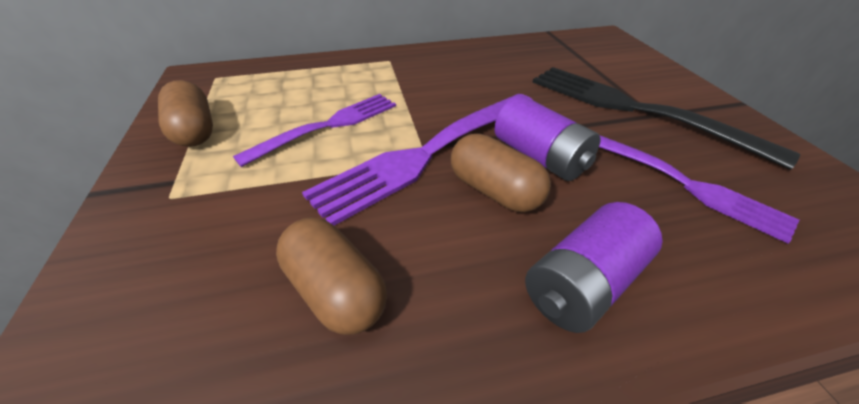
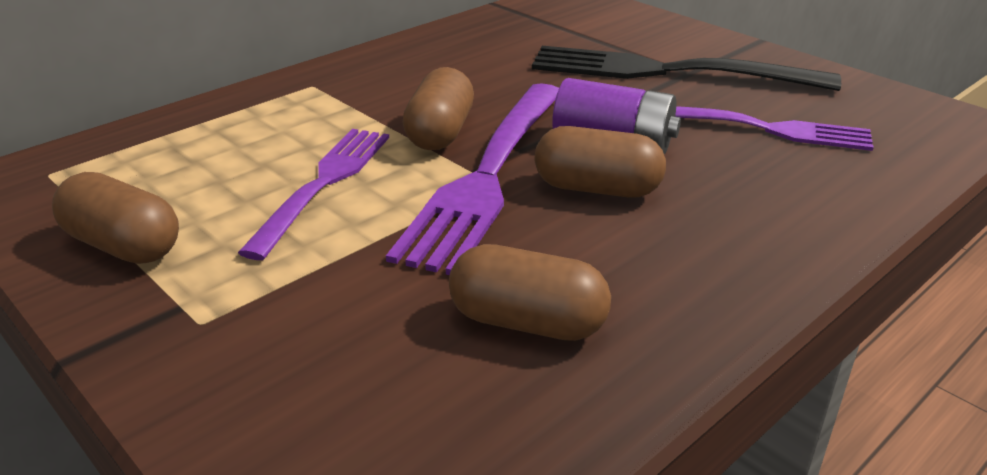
camera: 30 degrees left, 10 degrees down
(429, 112) = (440, 133): none -> brown capsule
(583, 284) = (743, 234): purple battery -> none

